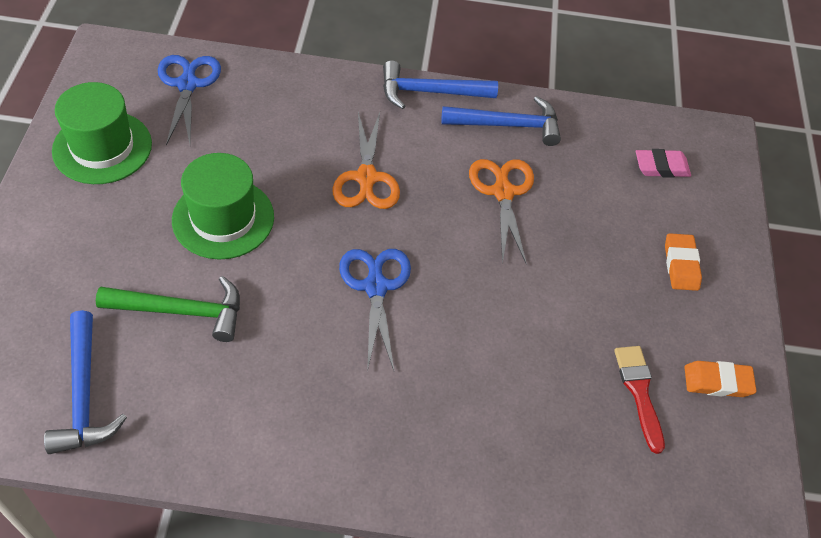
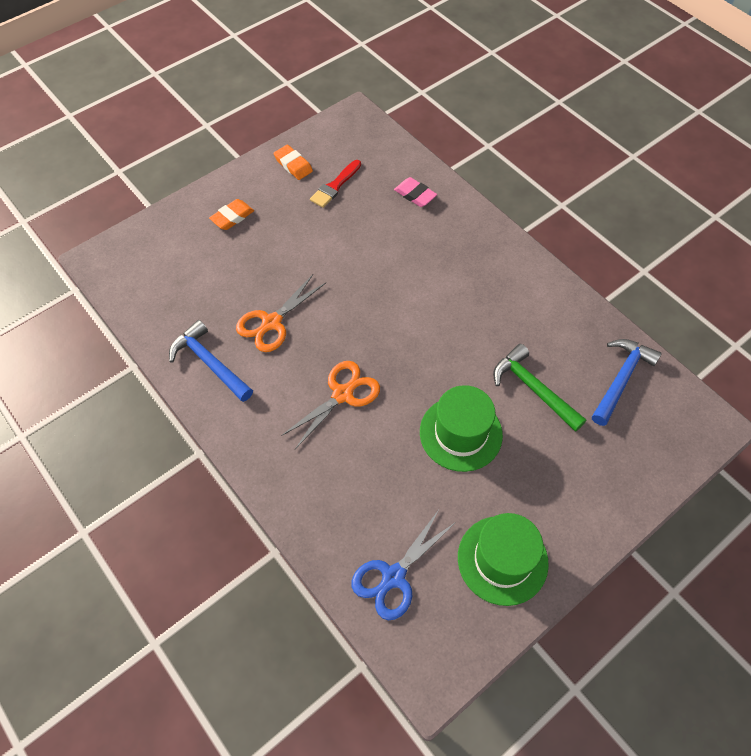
camera: 130 degrees left, 5 degrees up
(375, 287) = (409, 323): blue scissors -> none
(430, 92) = (227, 428): blue hammer -> none
(661, 167) = (160, 268): pink eraser -> pink eraser (415, 195)

